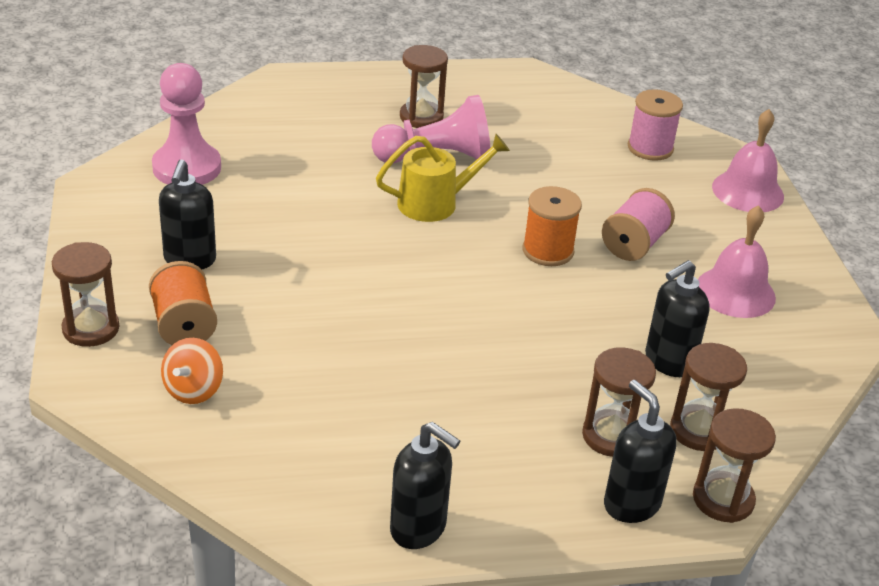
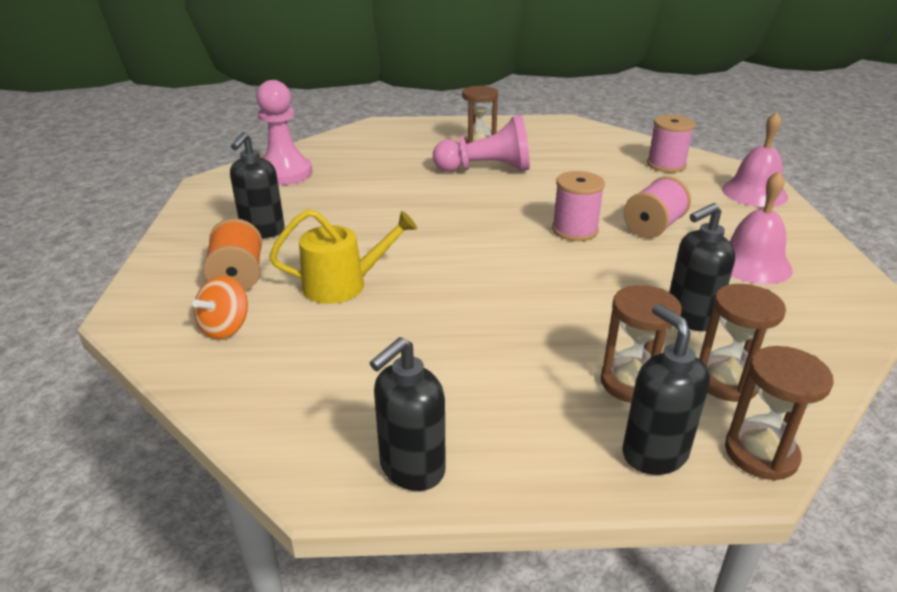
camera: 10 degrees right, 5 degrees down
(91, 329) = (157, 277): brown hourglass -> none
(418, 528) = (411, 469): black soap dispenser -> black soap dispenser turned 90 degrees clockwise
(435, 203) = (480, 197): yellow watering can -> yellow watering can (343, 285)
(548, 251) = (574, 230): orange spool -> pink spool

